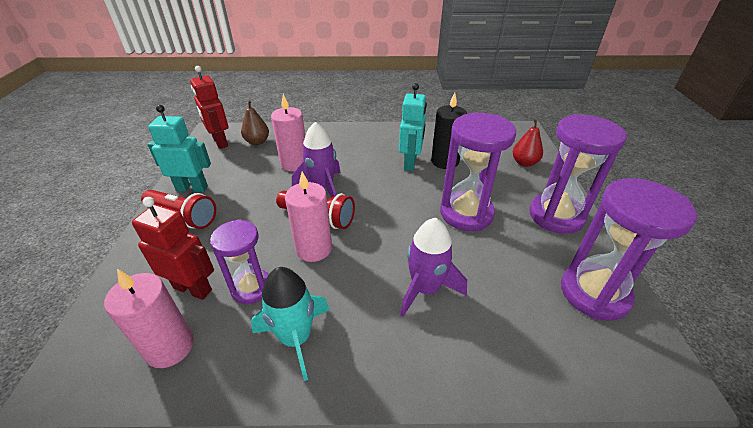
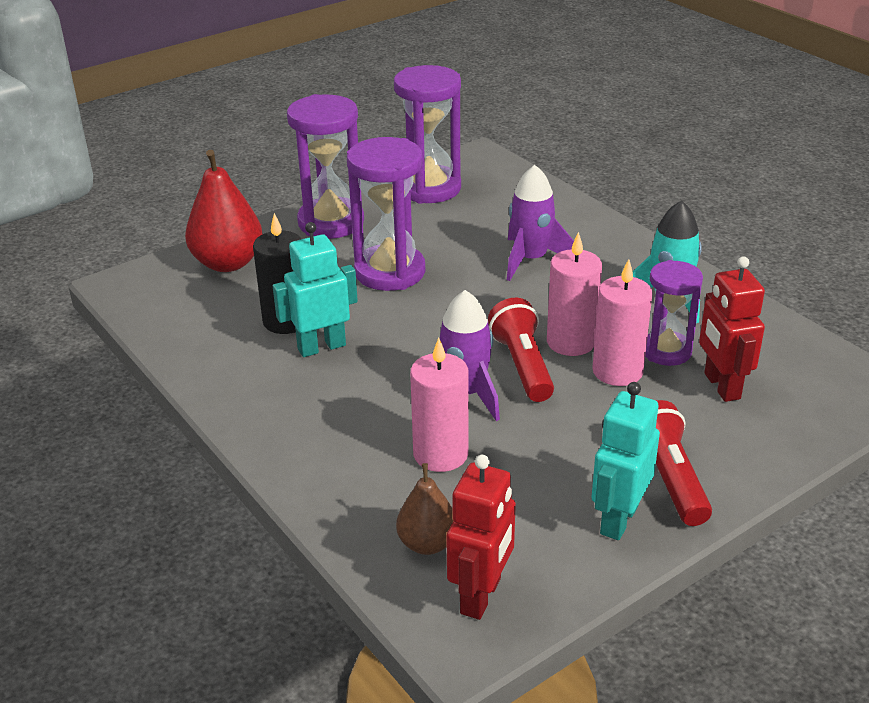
camera: 125 degrees left, 5 degrees down
(170, 347) = (774, 355): pink candle -> pink candle (617, 371)
(192, 188) = (618, 519): turquoise robot -> turquoise robot turned 60 degrees clockwise
(524, 163) = (228, 263): red pear -> red pear, size x1.69

